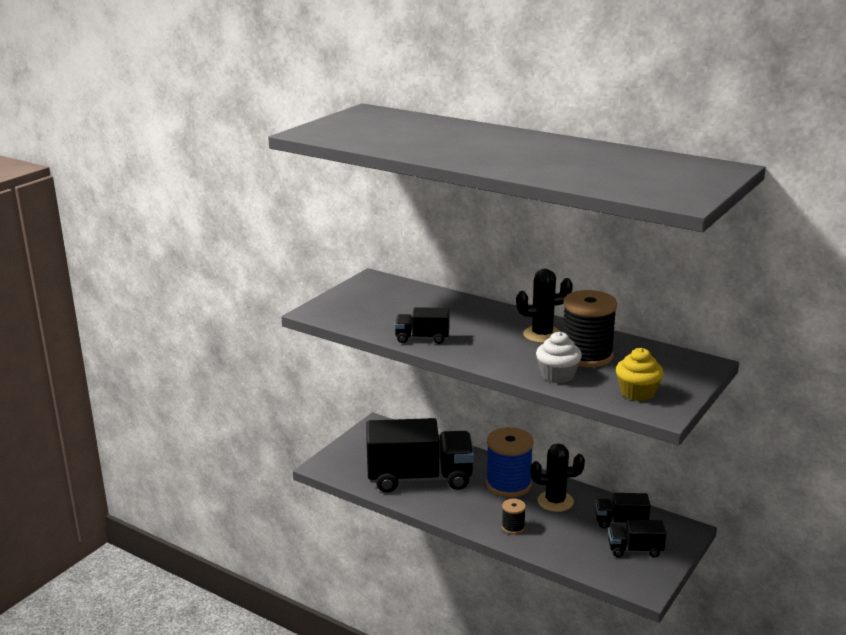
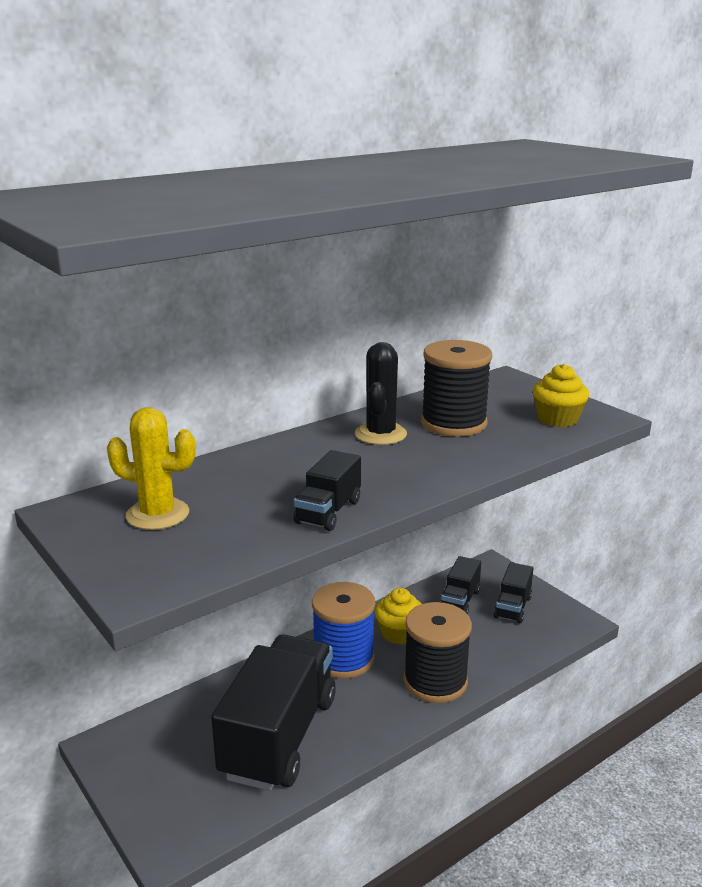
camera: 70 degrees left, 0 degrees up
(385, 298) = (157, 514): none -> yellow cactus
(513, 527) = (435, 682): black spool -> black spool, size x2.10
(555, 501) = (399, 633): black cactus -> yellow cupcake
(557, 375) = (496, 448): white cupcake -> none

